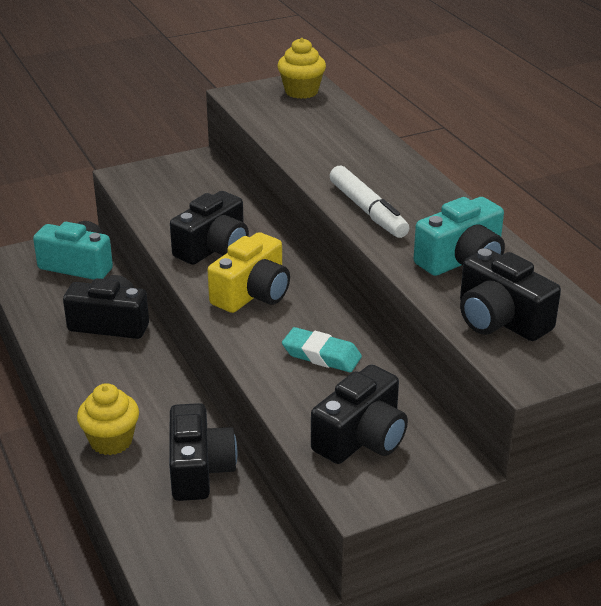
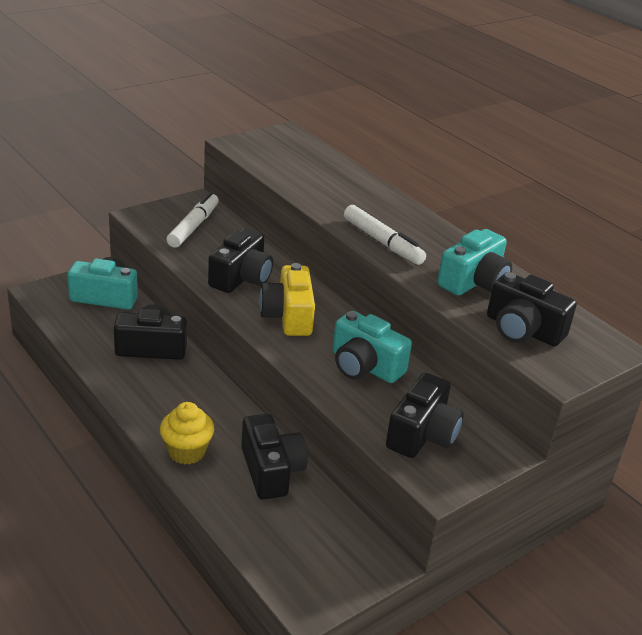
camera: 15 degrees left, 0 degrees up
(180, 189) = (193, 227): none -> white marker
(252, 293) = (288, 316): yellow camera -> yellow camera turned 150 degrees clockwise
(301, 91) = (287, 141): yellow cupcake -> none
(321, 355) = (364, 366): turquoise eraser -> turquoise camera

